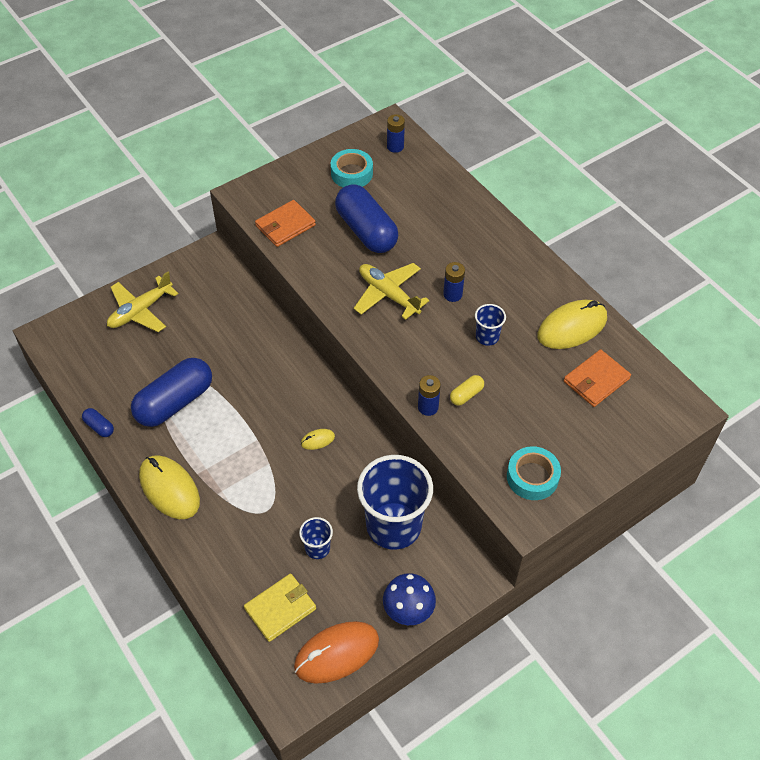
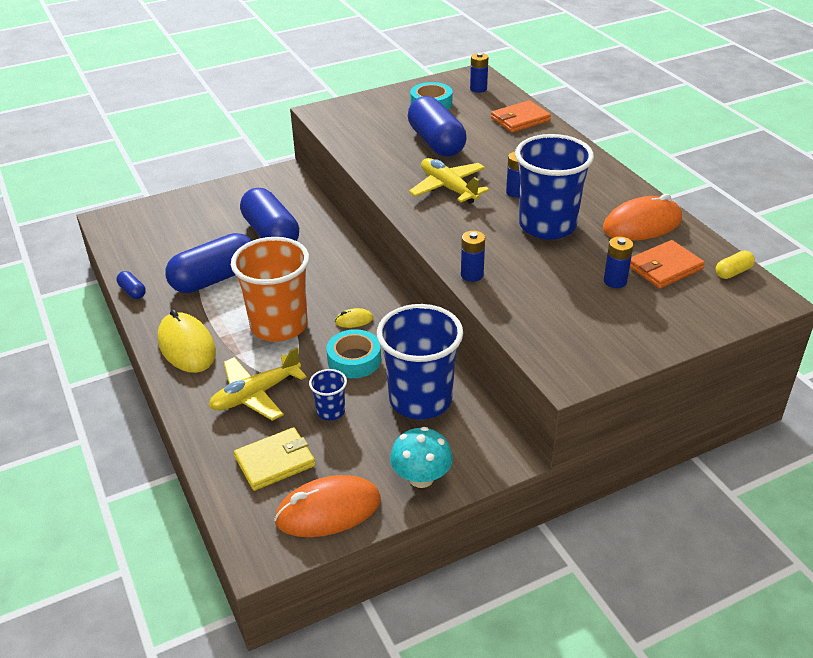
camera: 10 degrees right, 15 degrees down
(140, 311) = (203, 209): yellow plane -> yellow plane (255, 394)
(216, 338) = (271, 234): none -> blue capsule
(249, 454) = (279, 326): none -> orange cup
(285, 225) = (356, 134): orange wallet -> orange wallet (520, 119)
(408, 610) = (421, 478): blue mushroom -> turquoise mushroom
(466, 395) = (516, 268): yellow capsule -> yellow capsule (733, 272)
(487, 337) = (547, 226): blue cup -> blue cup, size x2.23
(532, 477) = (580, 341): turquoise tape -> turquoise tape (354, 360)
(555, 402) = (615, 281): none -> blue battery
(572, 327) = (642, 225): yellow mouse -> orange mouse

